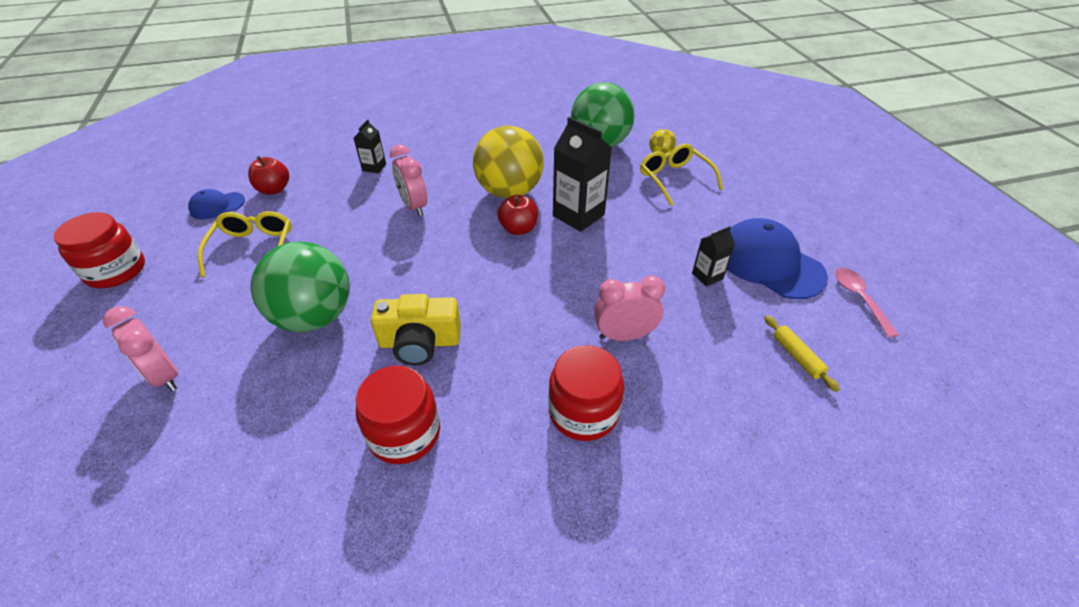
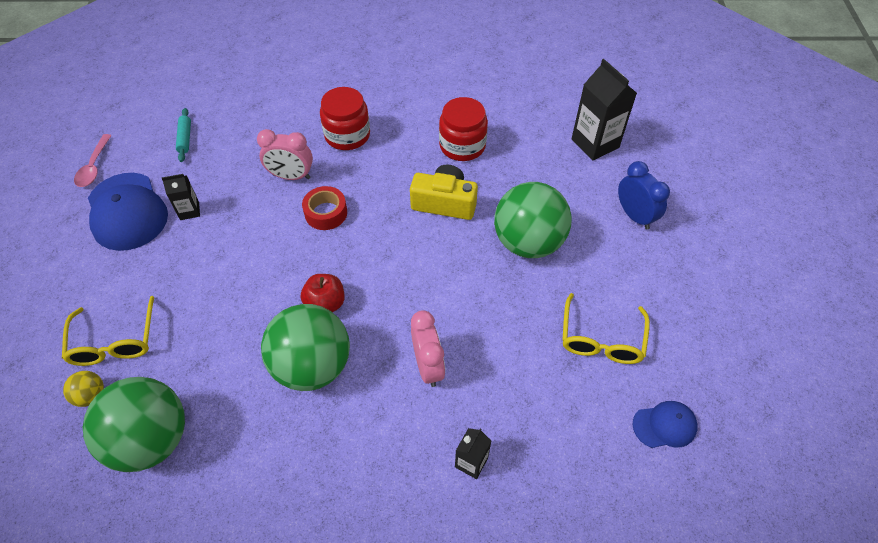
camera: 165 degrees left, 10 degrees up
(116, 271) = (733, 338): red jar -> none
(164, 376) = (634, 216): pink clock -> blue clock
(274, 189) = (600, 443): red apple -> none
(509, 192) = (312, 366): yellow ball -> green ball
(558, 303) = (326, 213): none -> red tape
(578, 215) = (256, 308): black carton -> black carton (595, 143)
(797, 356) = (185, 138): yellow rolling pin -> turquoise rolling pin

